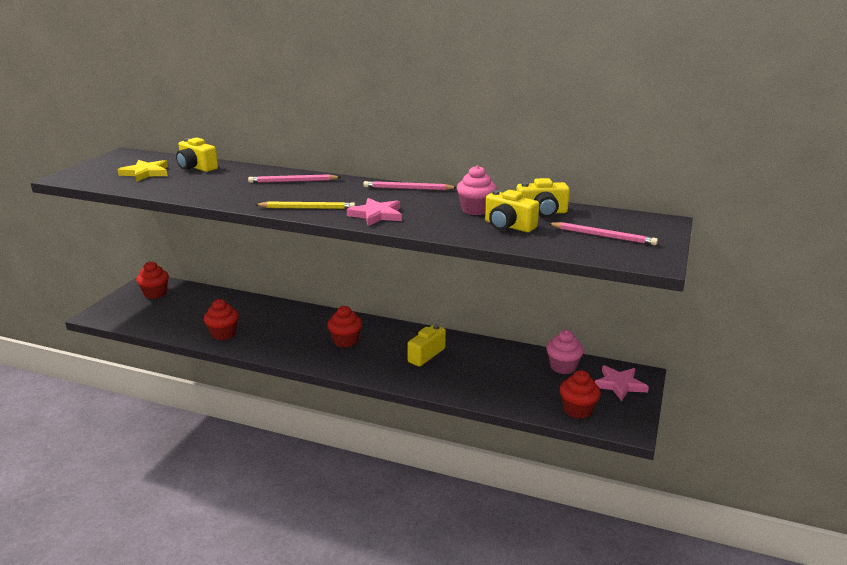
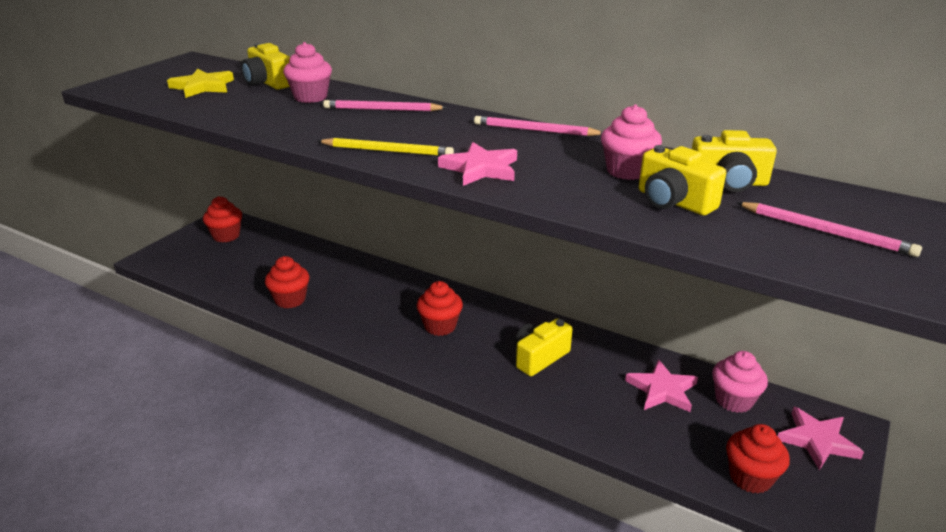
camera: 10 degrees right, 5 degrees up
(235, 176) = (310, 97): none -> pink cupcake
(513, 365) = (662, 390): none -> pink star

